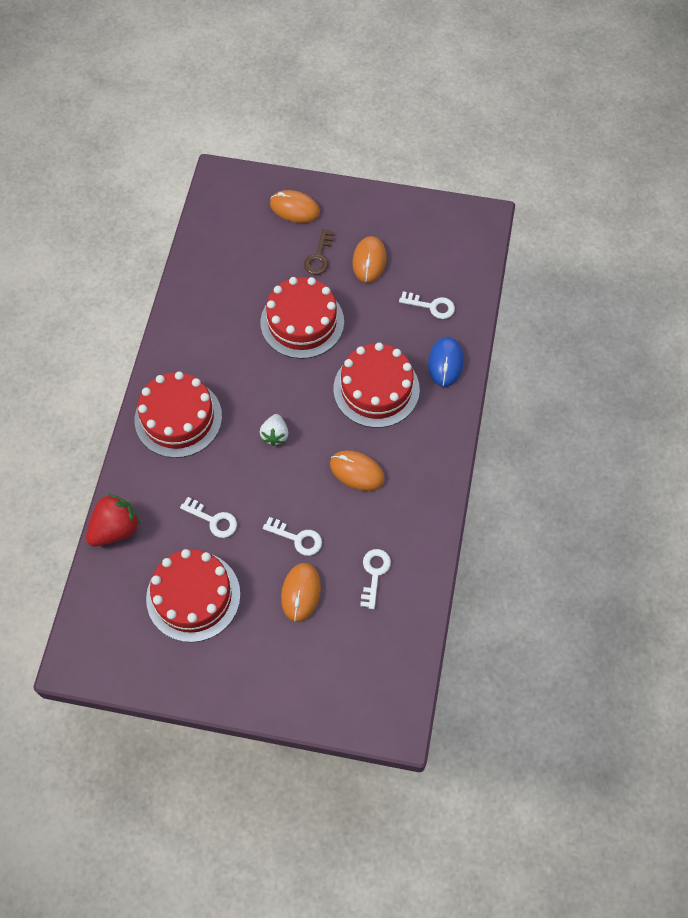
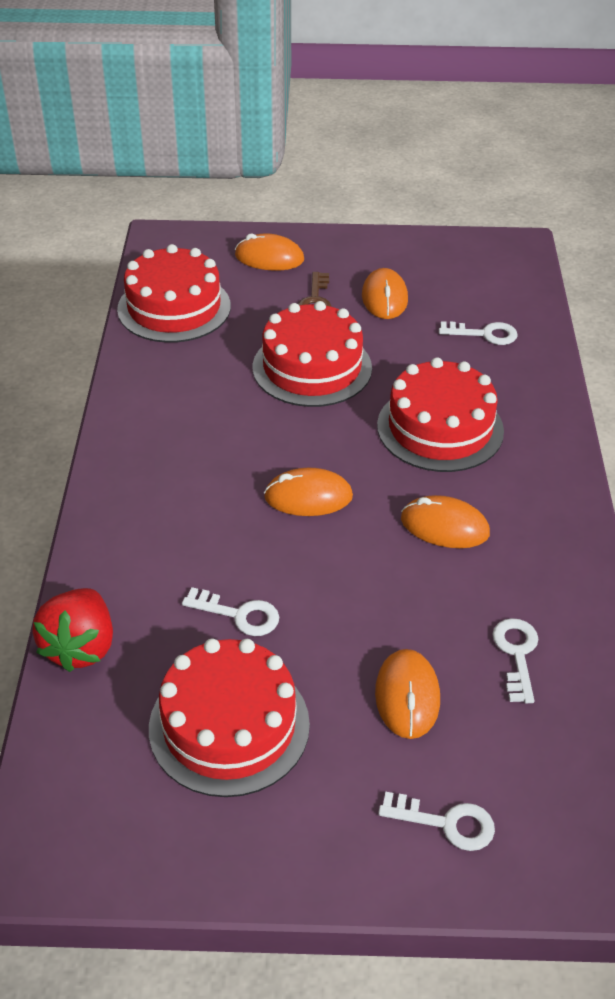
camera: 10 degrees left, 20 degrees down
(115, 529) = (80, 647): red strawberry -> red strawberry turned 150 degrees clockwise
(178, 418) = (156, 493): red cake -> red cake (174, 307)
(275, 435) = (308, 497): white strawberry -> orange mouse
(297, 538) = (380, 622): white key -> white key (446, 823)
(445, 363) = (526, 390): blue mouse -> none

